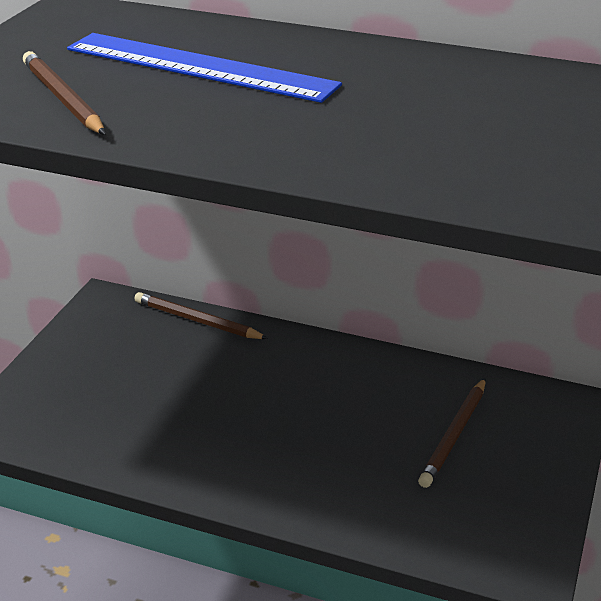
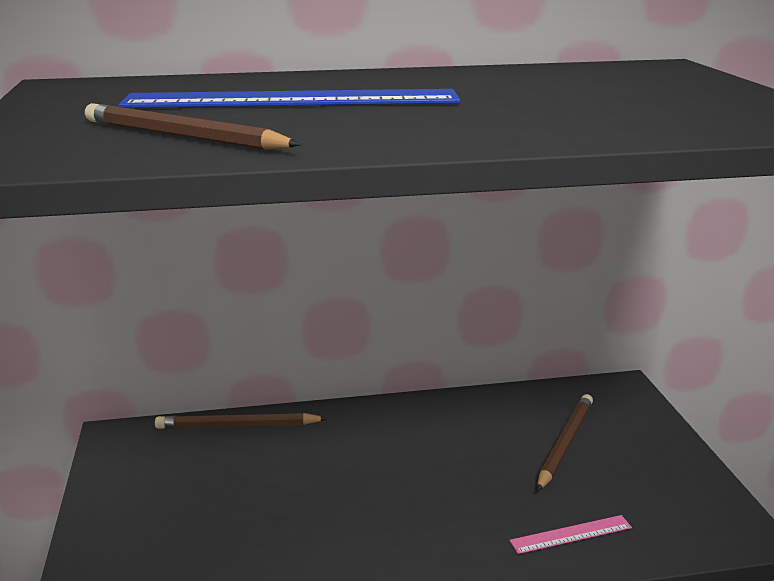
camera: 30 degrees left, 10 degrees down
(376, 511) = (571, 534): none -> pink ruler
(454, 435) = (565, 444): brown pencil -> brown pencil turned 150 degrees counterclockwise

